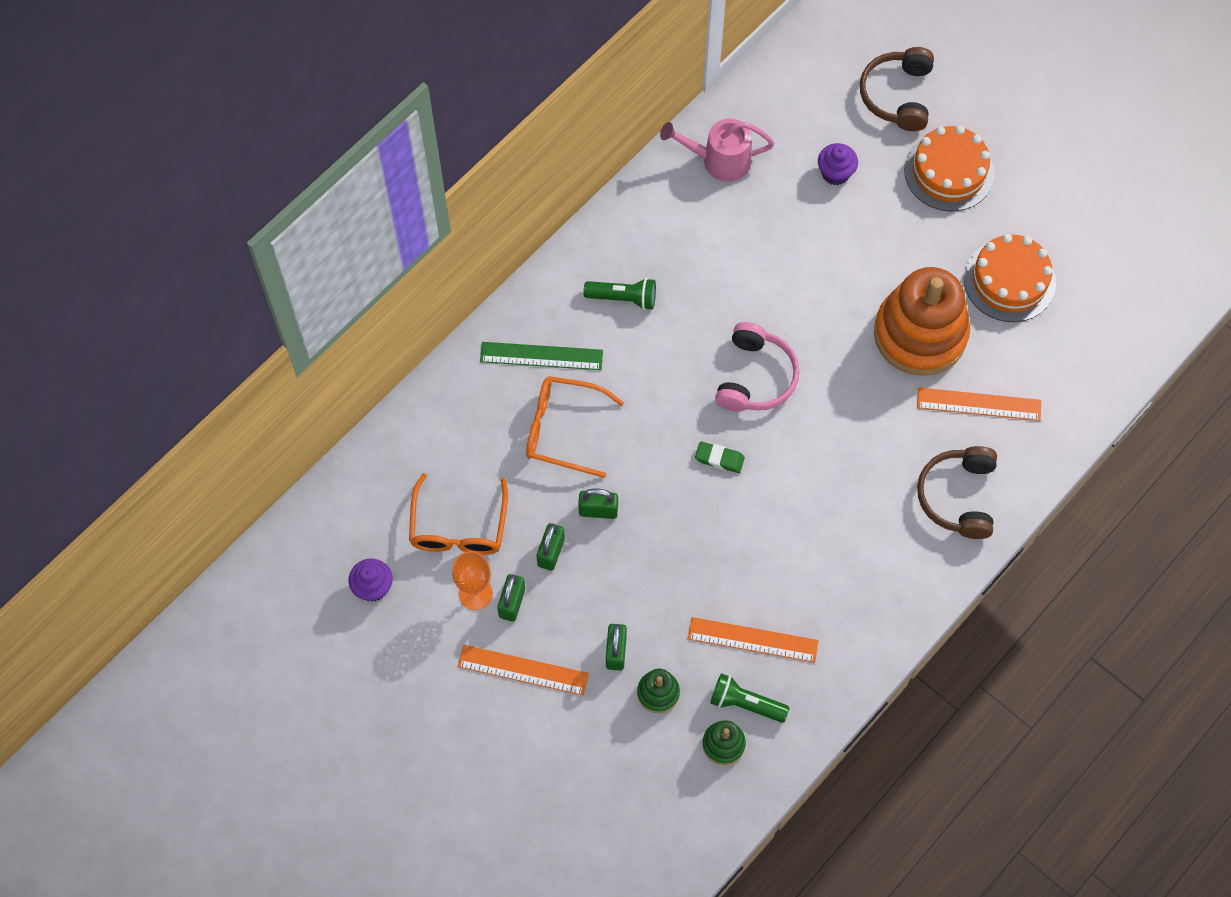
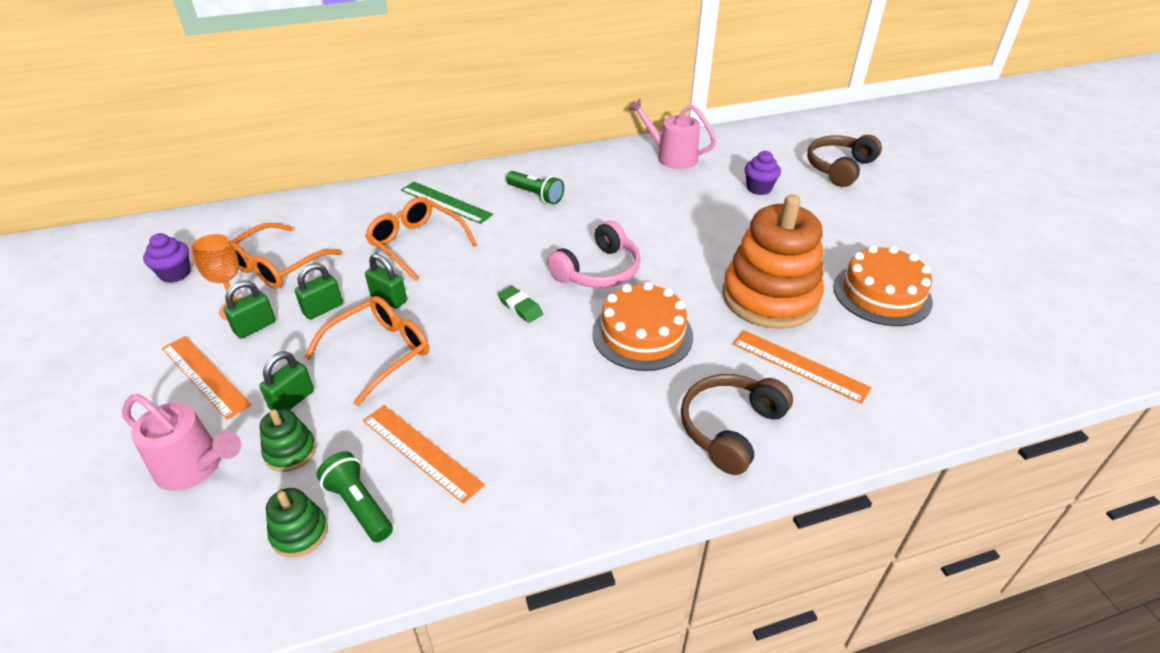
camera: 30 degrees right, 25 degrees down
(603, 743) = (196, 468): none -> pink watering can
(643, 570) = (380, 352): none -> orange glasses
(949, 172) = (860, 216): orange cake -> orange cake (642, 334)

